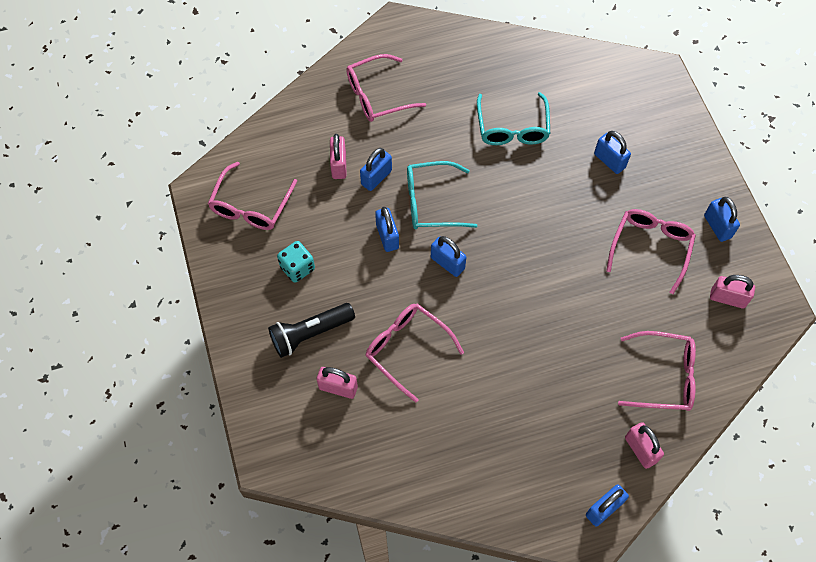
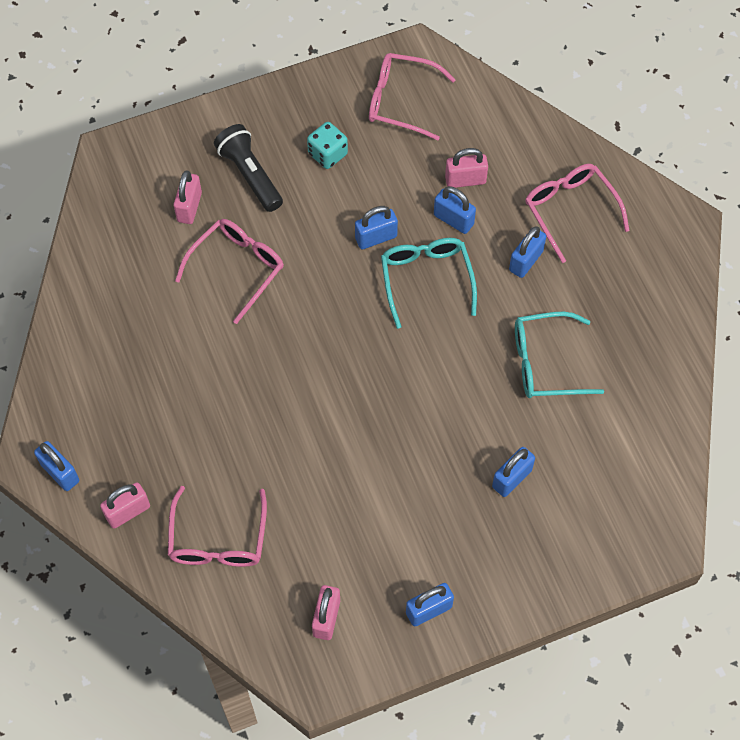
camera: 85 degrees right, 0 degrees up
(447, 263) = (347, 301): blue padlock -> blue padlock (526, 261)
(650, 248) = (389, 527): pink glasses -> none

